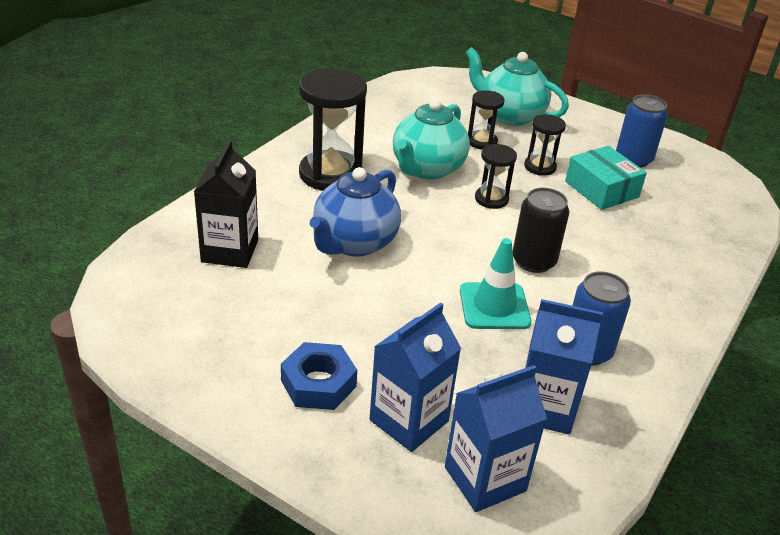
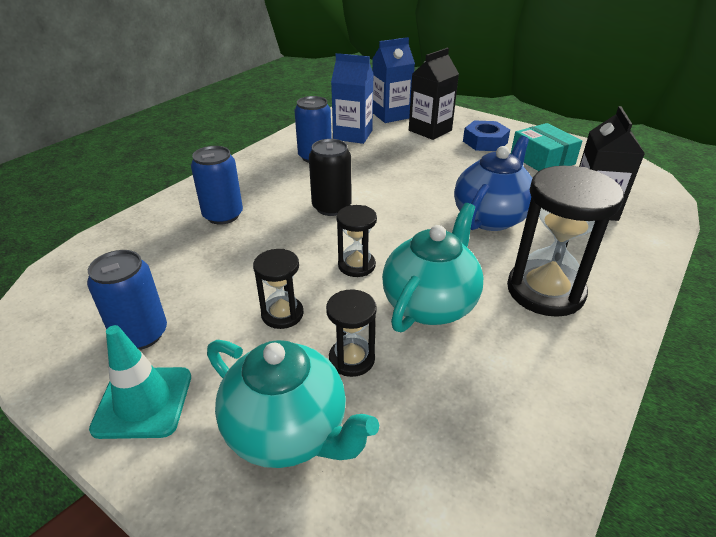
camera: 175 degrees left, 0 degrees up
(409, 420) = (430, 130): blue carton -> black carton
(494, 306) = (372, 177): turquoise traffic cone -> turquoise traffic cone (143, 402)
(601, 189) = (221, 283): turquoise box -> turquoise box (542, 159)
(648, 254) = (223, 215): none -> blue can

